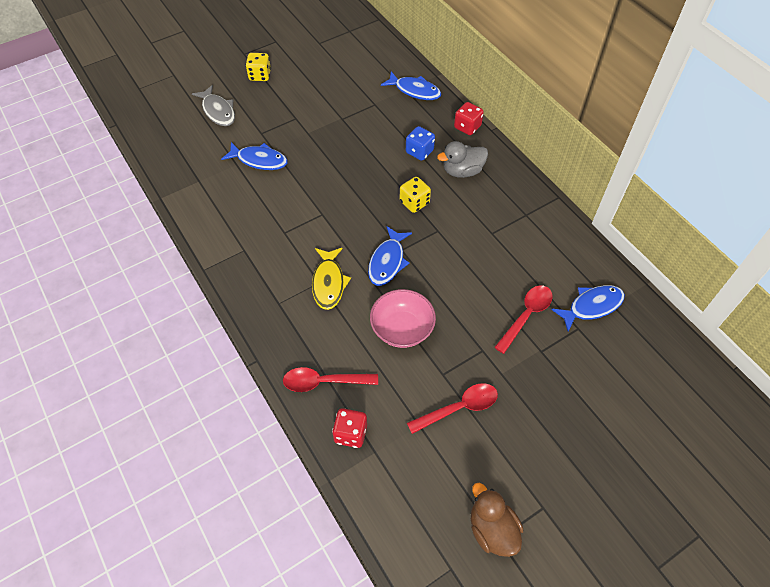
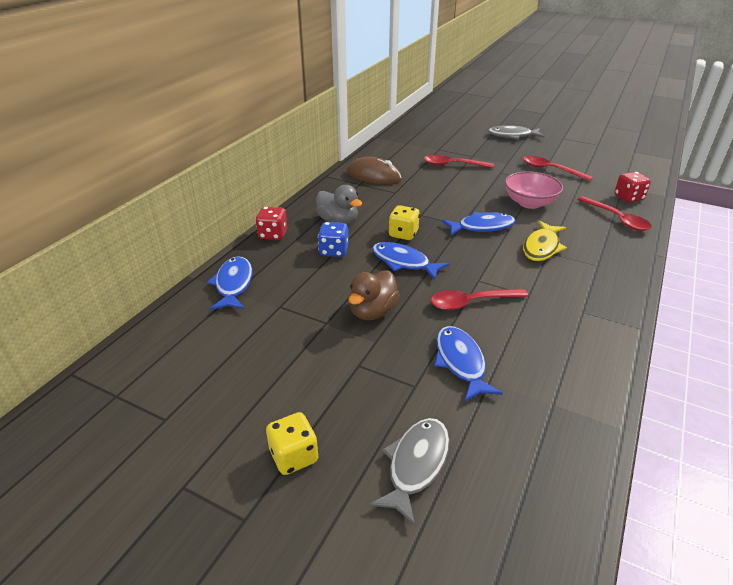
camera: 120 degrees left, 20 degrees down
(302, 196) = (472, 302): none -> red spoon
(329, 283) = (541, 247): yellow fish -> yellow fish turned 150 degrees clockwise
(492, 529) = (597, 146): brown duck -> brown duck (372, 311)
(538, 233) = (374, 175): none -> brown mouse
(582, 444) = (512, 135): none -> grey fish
(592, 306) = (416, 148): blue fish -> blue fish (403, 262)

